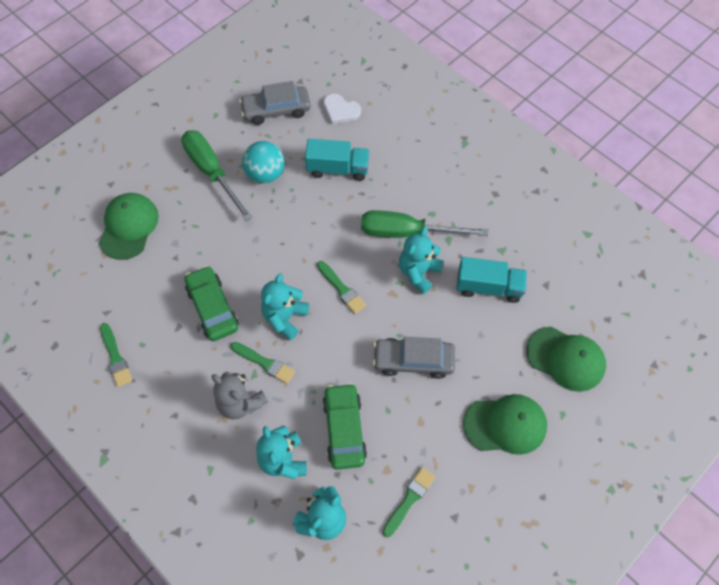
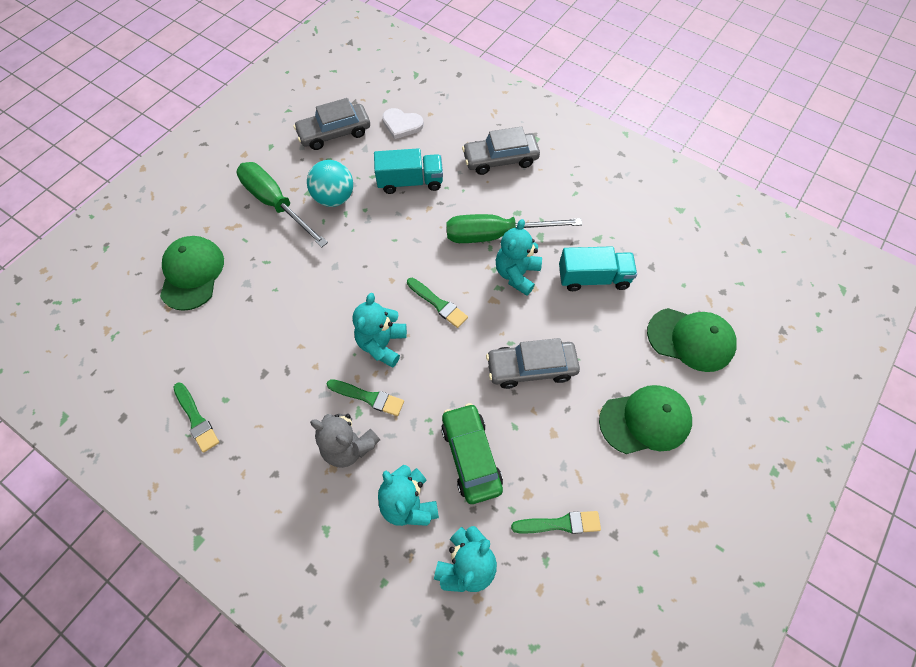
camera: 10 degrees left, 0 degrees up
(212, 308) = (299, 346): green car -> none
(409, 500) = (560, 524): green brush -> green brush turned 60 degrees clockwise
(426, 159) = (500, 159): none -> grey car

